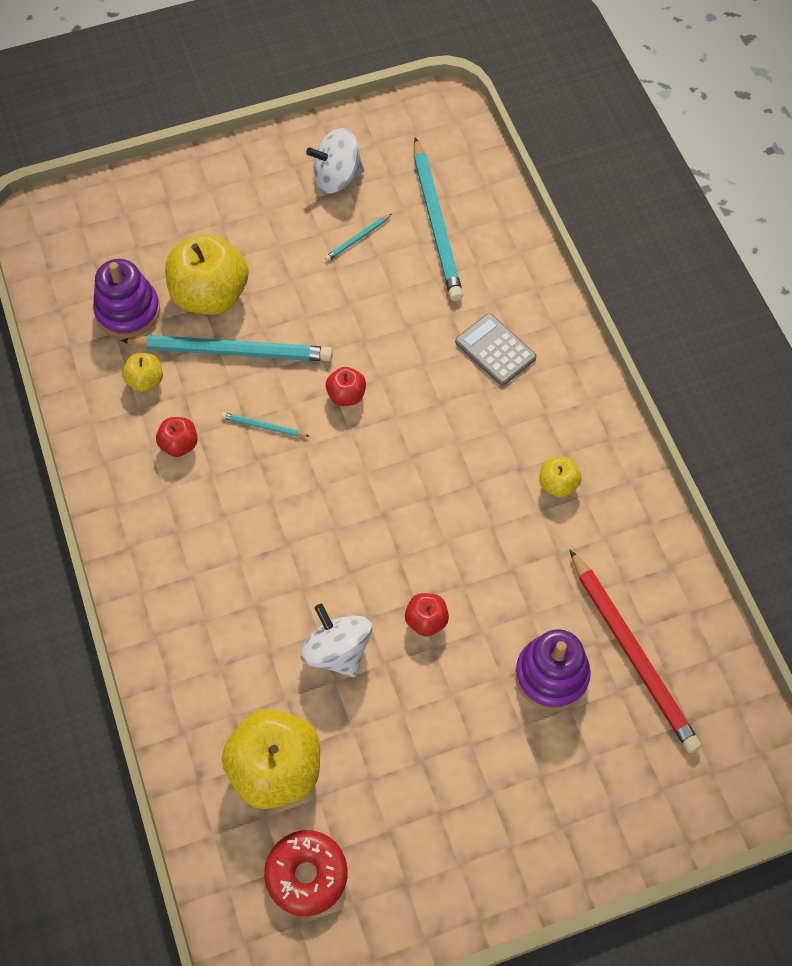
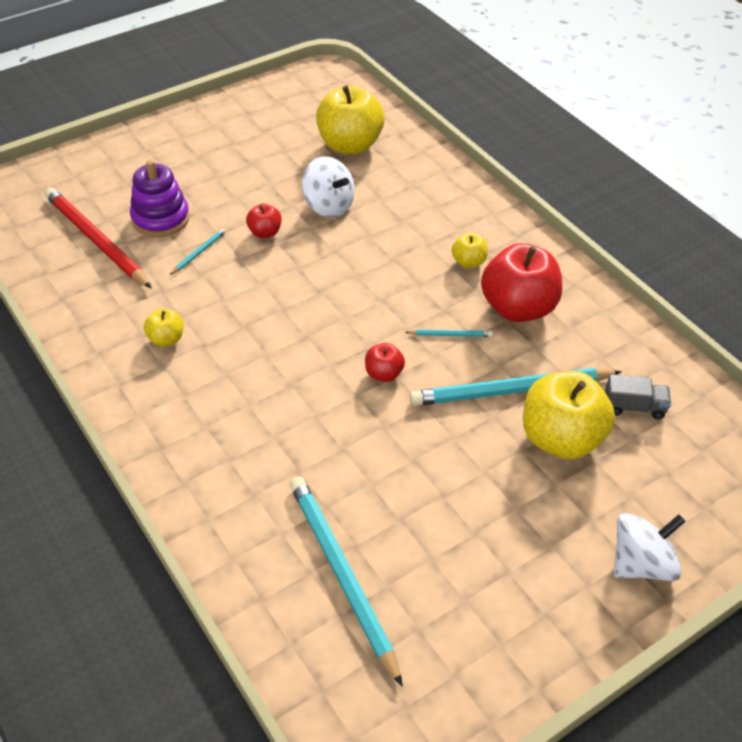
camera: 165 degrees right, 15 degrees down
(128, 311) = (634, 407): purple stacking toy -> grey truck
(145, 381) = (578, 350): yellow apple -> yellow apple (468, 262)
(179, 444) = (518, 308): red apple -> red apple, size x2.11
(306, 875) = (312, 107): red donut -> none
(337, 177) = (484, 610): white spinning top -> white spinning top (641, 563)
(357, 239) = (429, 534): turquoise pencil -> turquoise pencil (199, 252)
(495, 350) = (244, 443): grey calculator -> none

